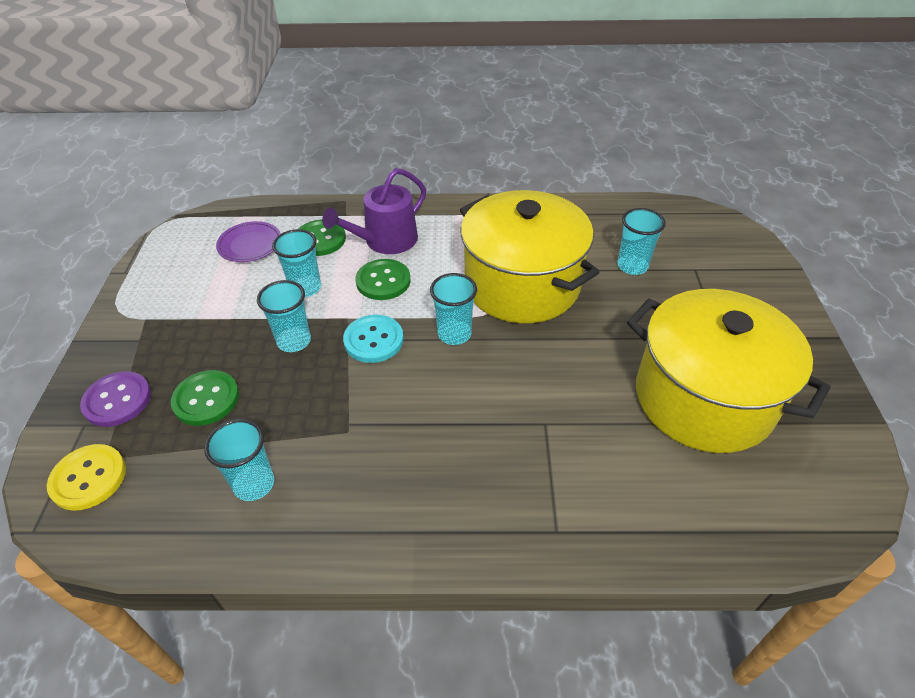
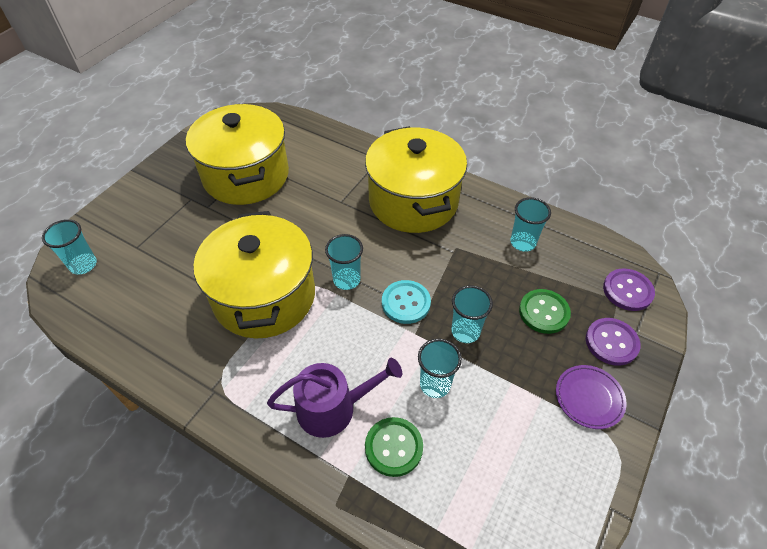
camera: 150 degrees left, 5 degrees up
(88, 478) = (627, 290): yellow button -> purple button
(250, 245) = (468, 481): purple plate -> purple plate (589, 398)
(383, 281) = (365, 357): green button -> none
(447, 475) = (413, 201): none -> yellow pot
(632, 266) = (172, 271): turquoise cup -> turquoise cup (83, 265)

